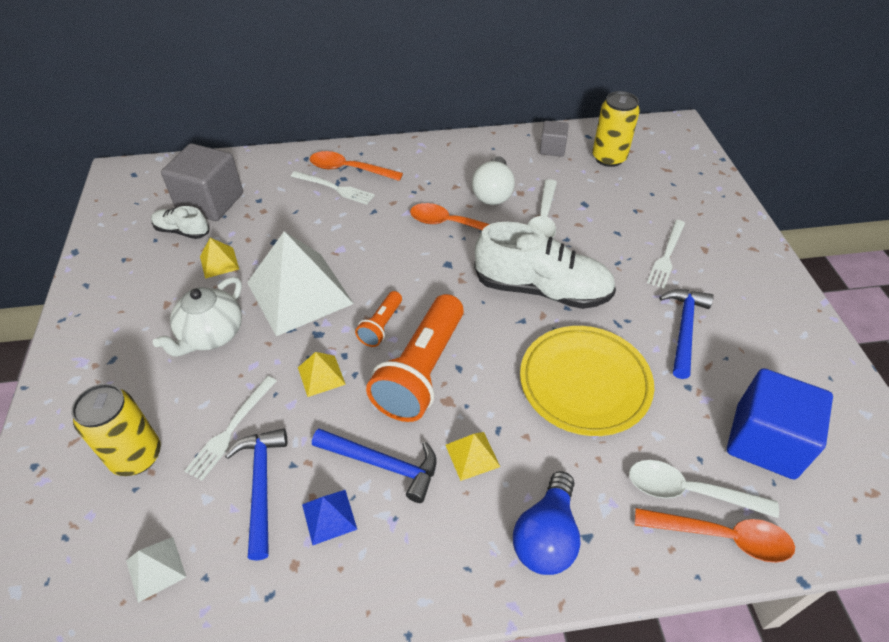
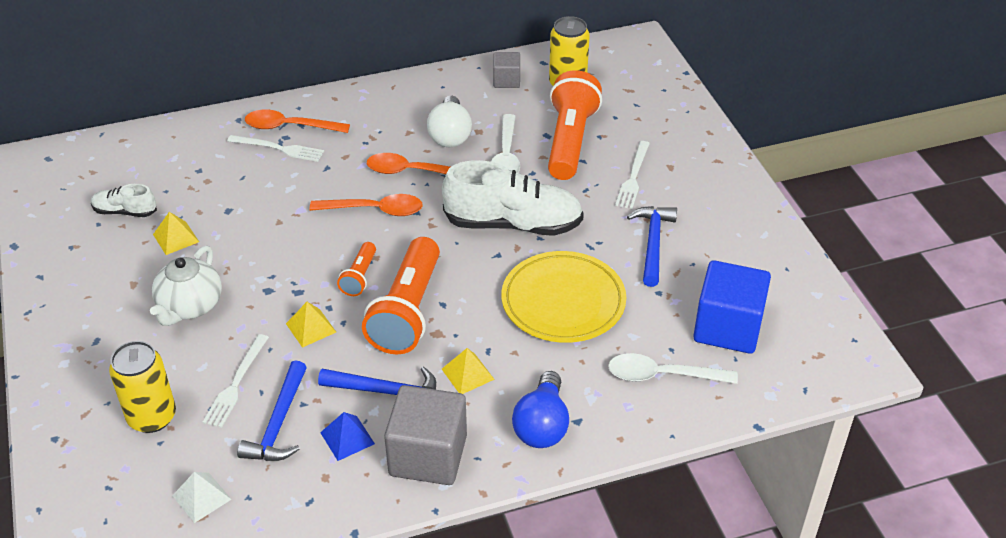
camera: 10 degrees left, 5 degrees down
(210, 202) = (146, 178): grey cube -> grey cube (428, 455)
(261, 486) = (278, 423): blue hammer -> blue hammer turned 150 degrees counterclockwise
(299, 293) = (268, 257): white pyramid -> none
(606, 212) = (570, 141): none -> orange flashlight
(722, 537) = (691, 405): orange spoon -> orange spoon (375, 210)

